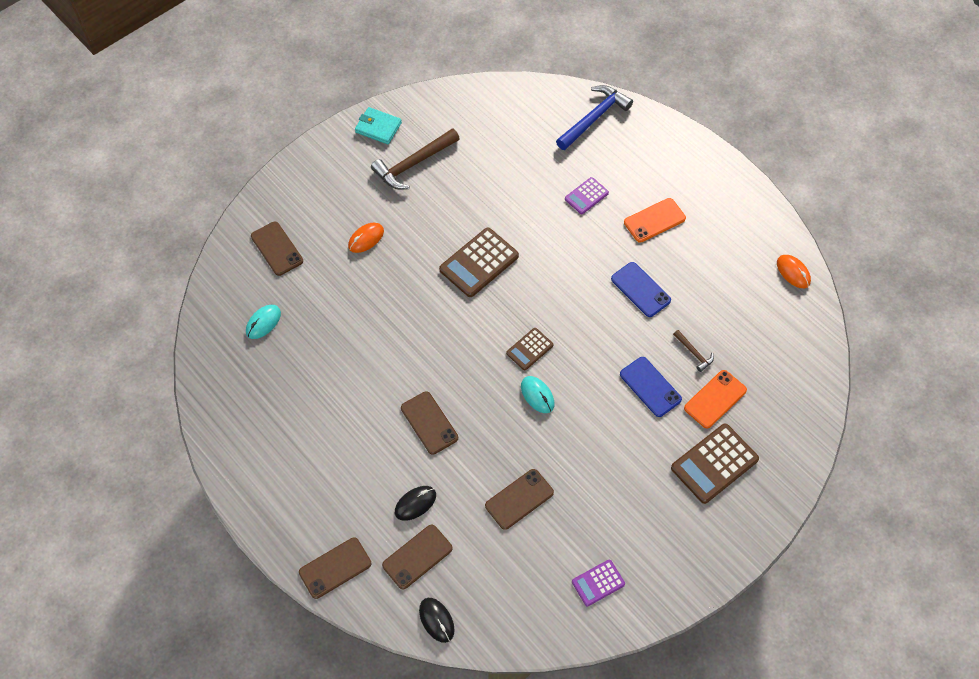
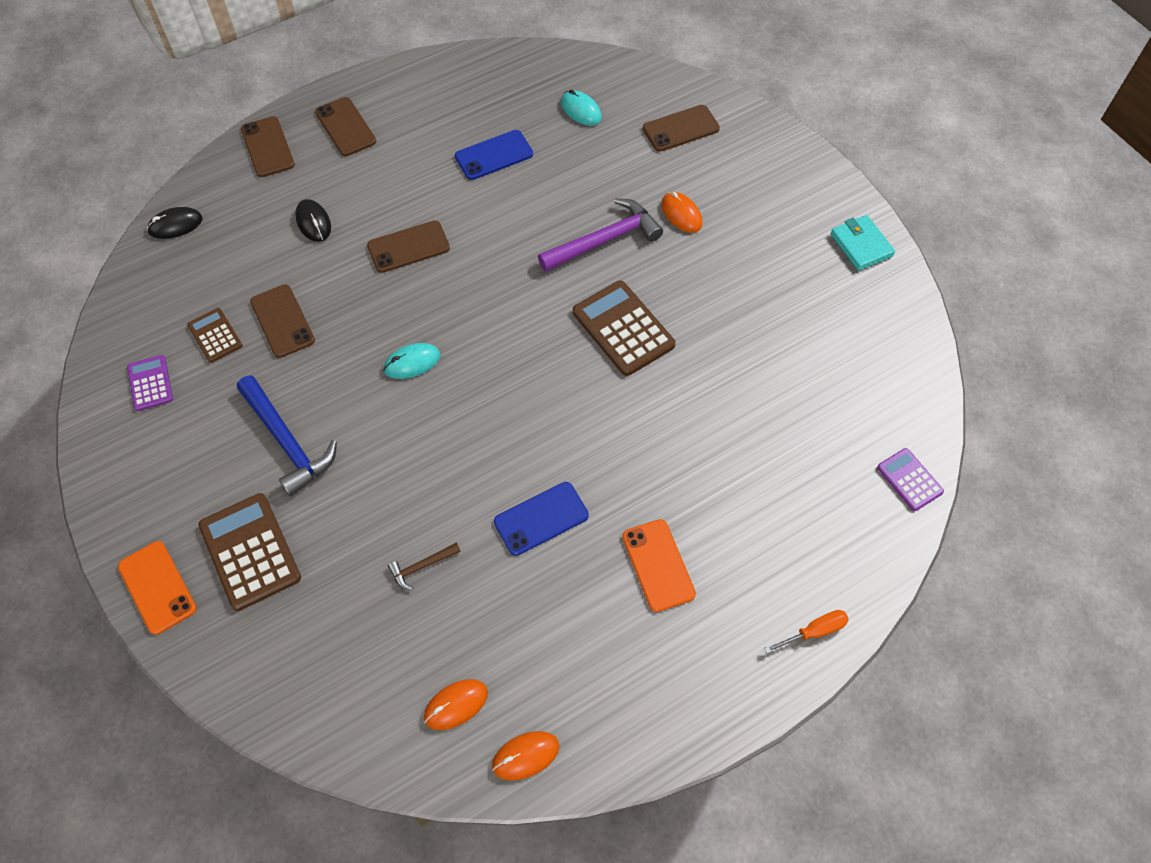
camera: 100 degrees right, 0 degrees up
(378, 127) = (861, 245): turquoise wallet -> turquoise wallet turned 60 degrees counterclockwise
(399, 286) = (604, 240): none -> purple hammer
(413, 164) = (795, 277): brown hammer -> none
(417, 556) = (252, 217): brown phone -> brown phone (346, 127)
(529, 349) = (480, 365): brown calculator -> brown calculator (215, 335)
(586, 196) = (715, 479): purple calculator -> purple calculator (909, 480)
(594, 118) = (864, 519): blue hammer -> blue hammer (287, 441)
(650, 387) = (386, 497): blue phone -> blue phone (494, 155)
(674, 139) = (814, 632): none -> orange screwdriver
(715, 399) = (342, 577): orange phone -> orange phone (157, 587)
(776, 314) = (456, 705): none -> orange mouse

